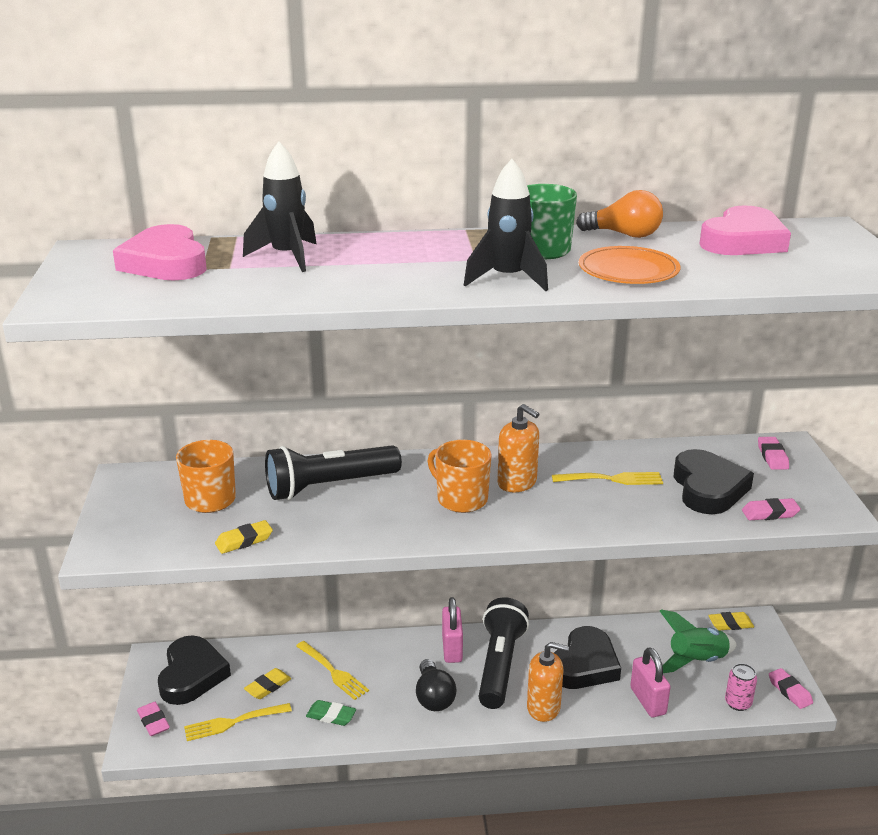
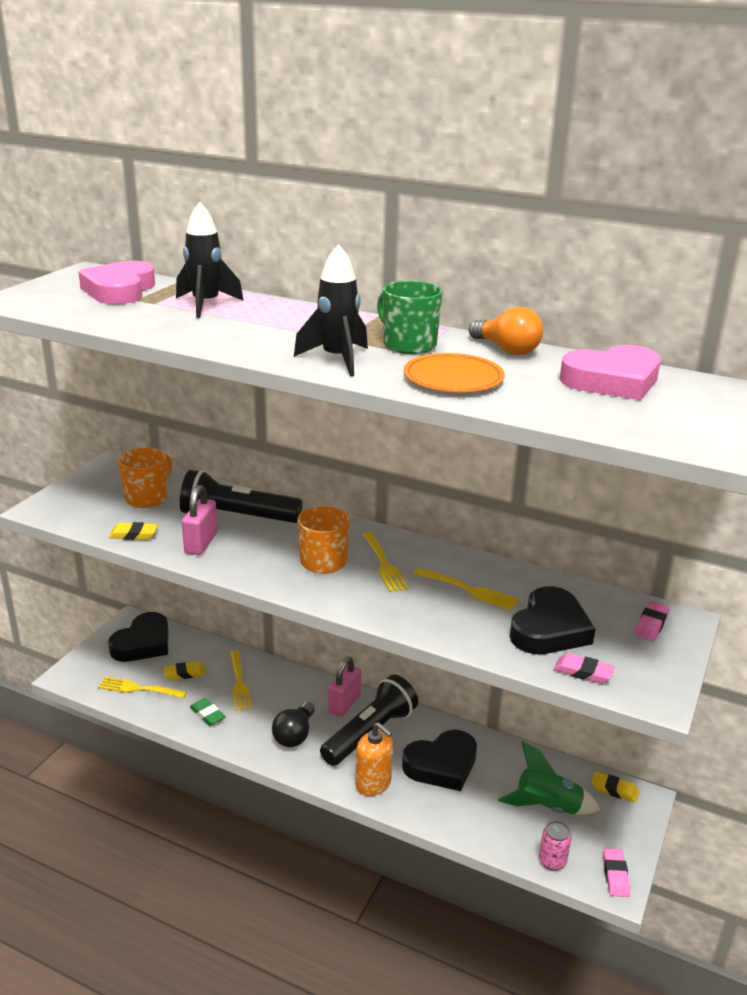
camera: 30 degrees right, 0 degrees up
(153, 722) = (90, 665): pink eraser -> none
(517, 483) = (383, 564): orange soap dispenser -> yellow fork
(648, 701) = (469, 820): pink padlock -> pink padlock (201, 543)

